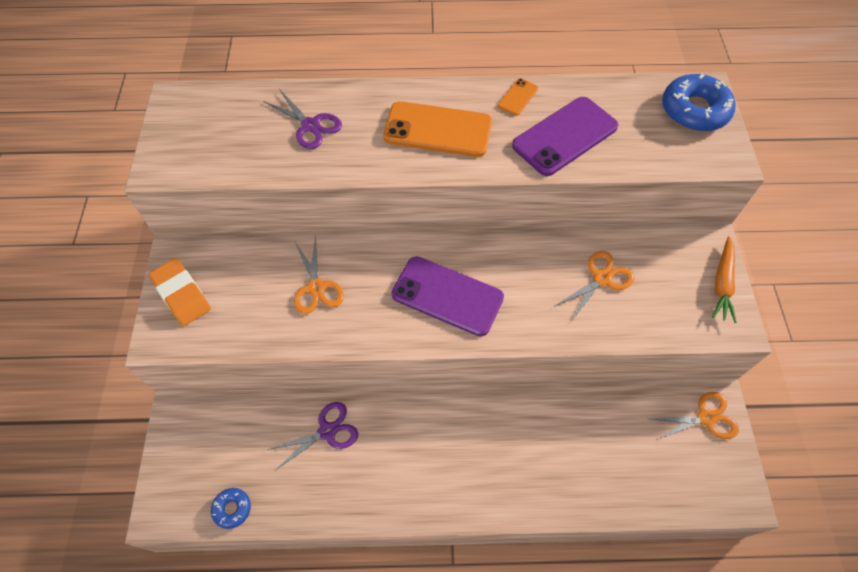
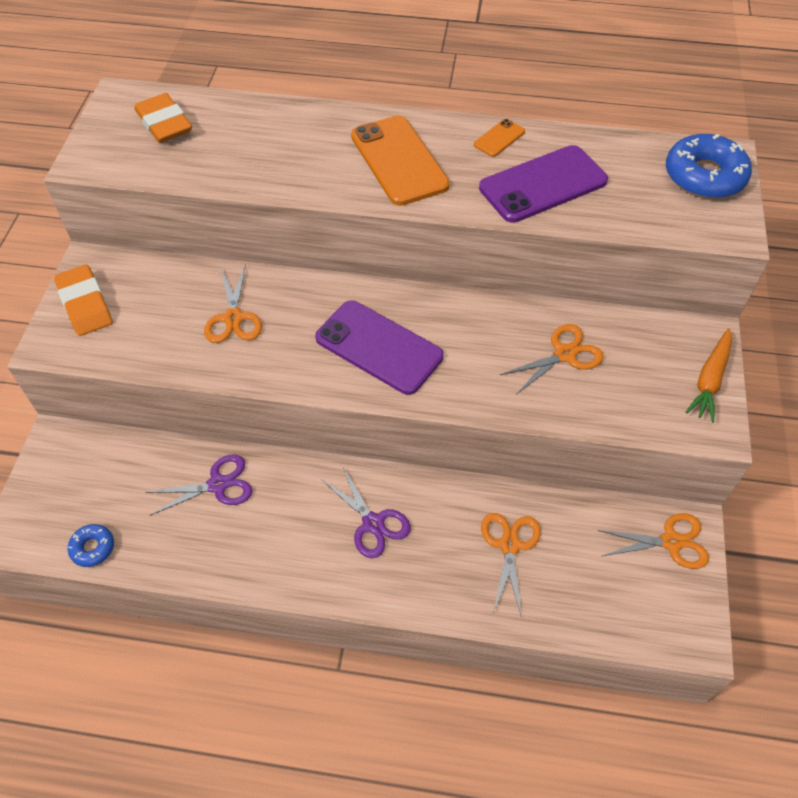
camera: 10 degrees right, 5 degrees down
(222, 121) = (164, 124): none -> orange eraser
(310, 126) = (258, 140): purple scissors -> purple scissors (373, 523)
(438, 130) = (398, 161): orange phone -> orange phone turned 45 degrees clockwise
(580, 443) = (510, 545): none -> orange scissors

